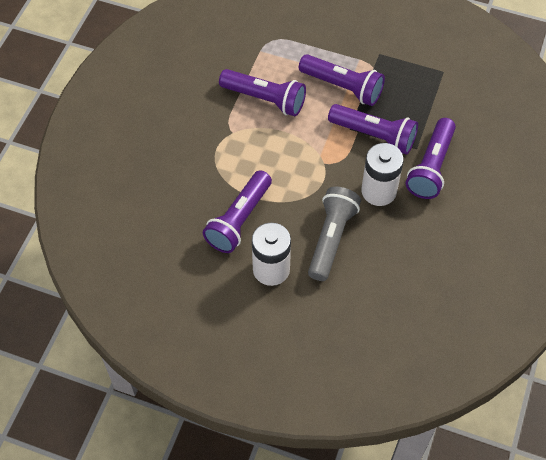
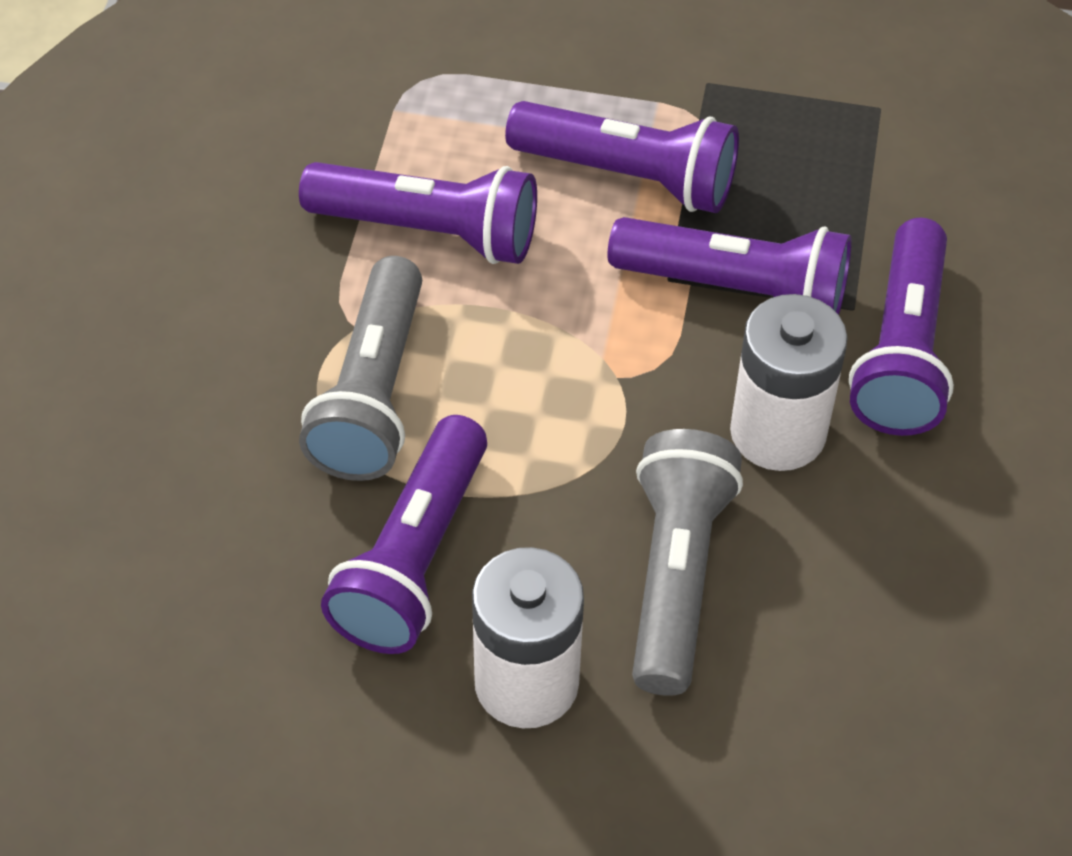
camera: 10 degrees left, 5 degrees down
(234, 158) = (372, 393): none -> grey flashlight

